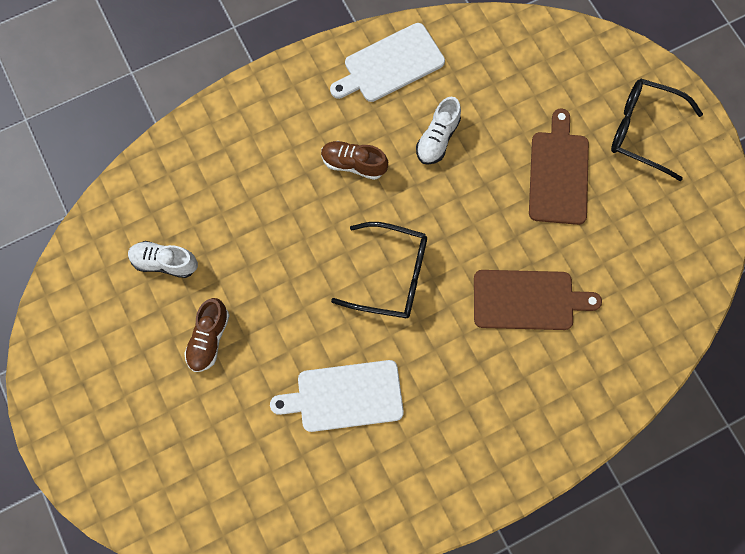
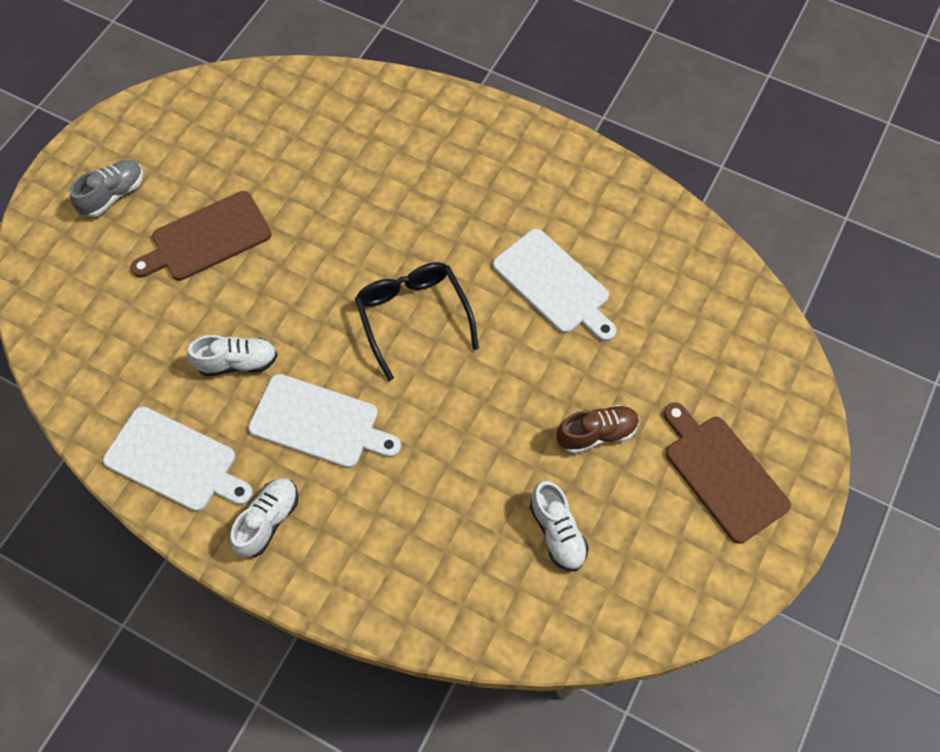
camera: 125 degrees left, 10 degrees down
(308, 96) = (268, 520): none -> white shoe
(353, 164) = (319, 423): brown shoe -> white cutting board
(528, 300) = (354, 196): brown cutting board -> brown cutting board (722, 474)
(642, 130) = (113, 195): black glasses -> grey shoe

